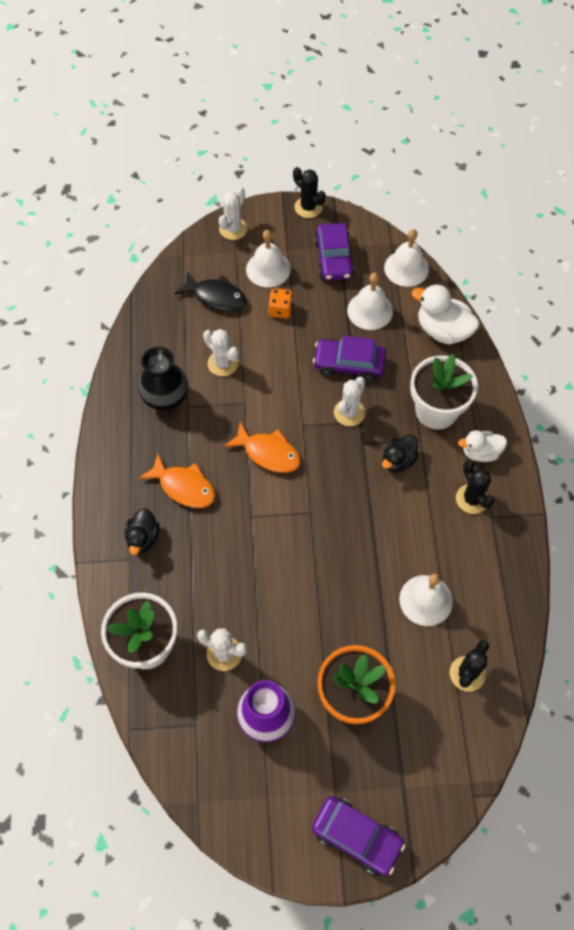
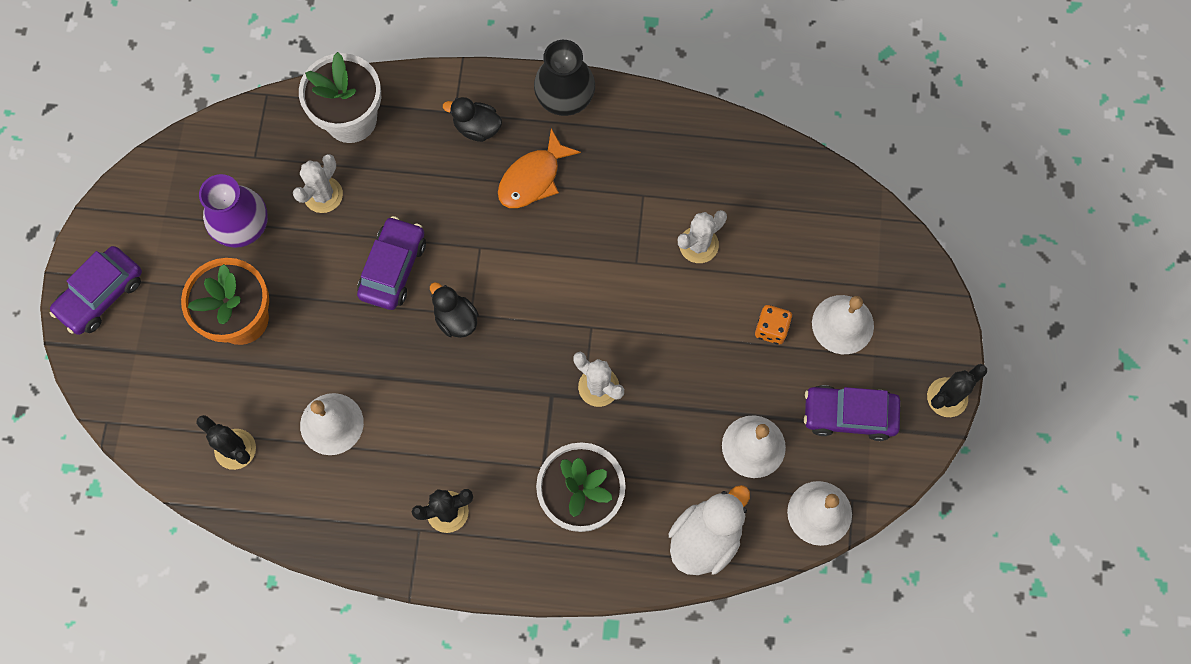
camera: 100 degrees right, 10 degrees up
(166, 399) = (658, 172): black vase -> black vase (565, 99)
(216, 297) = (804, 250): black fish -> none
(233, 229) = (918, 289): white cactus -> none
(268, 453) = (559, 279): orange fish -> none
(349, 364) = (672, 401): purple car -> purple car (393, 268)
(398, 461) = (518, 433): black duck -> black duck (456, 319)
(480, 452) = (510, 540): white duck -> none

